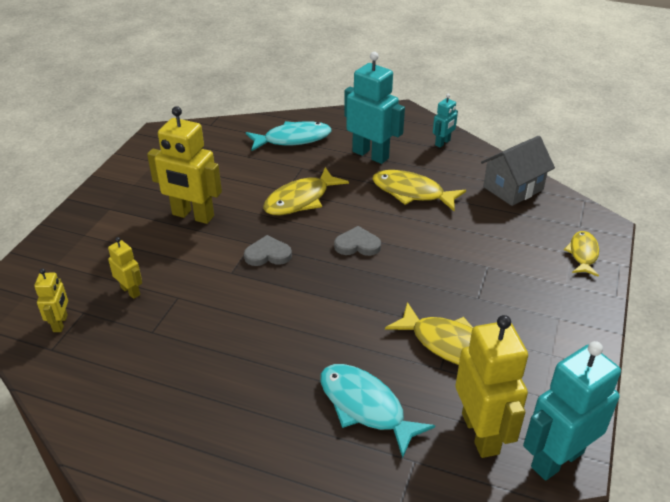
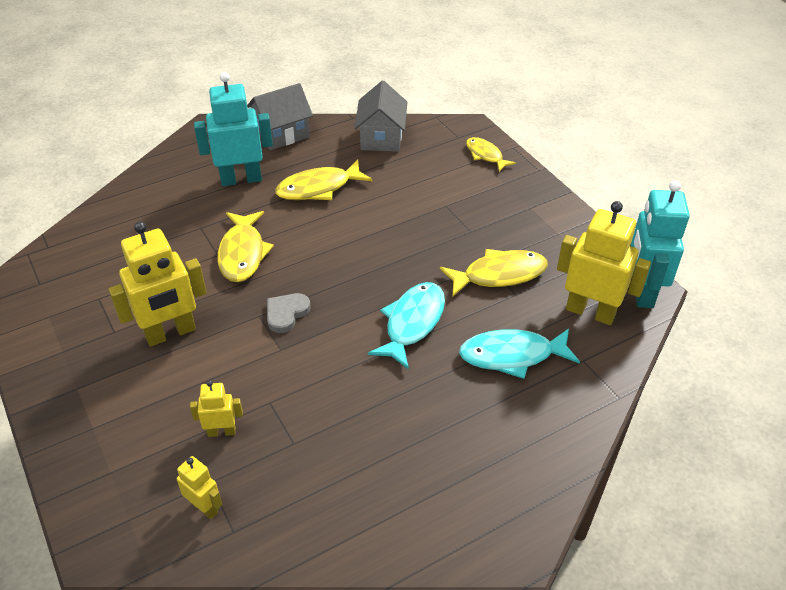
camera: 50 degrees left, 5 degrees up
(293, 139) = (153, 209): turquoise fish -> turquoise fish (412, 323)
(357, 245) = (340, 255): grey heart -> none
(442, 143) = (282, 134): turquoise robot -> grey house

